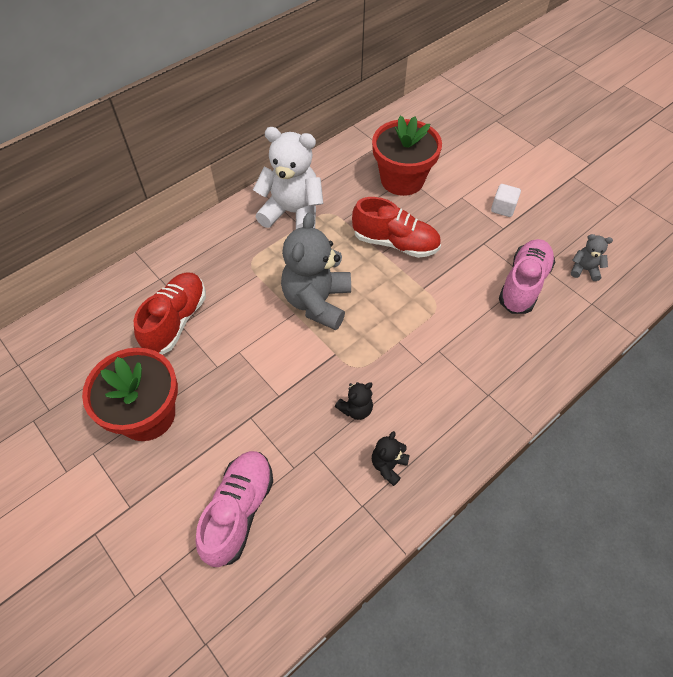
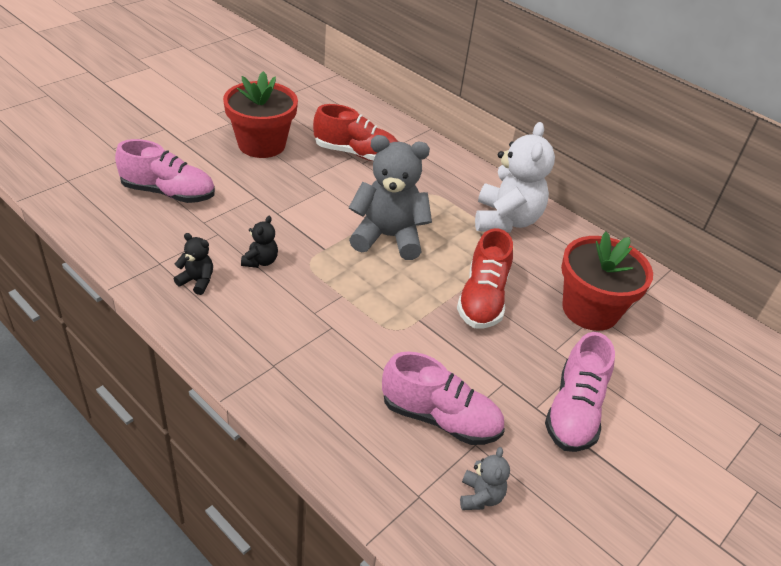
camera: 80 degrees right, 15 degrees down
(356, 409) = (260, 261): black teddy bear -> black teddy bear turned 120 degrees counterclockwise
(503, 208) = (574, 411): white cube -> pink shoe

